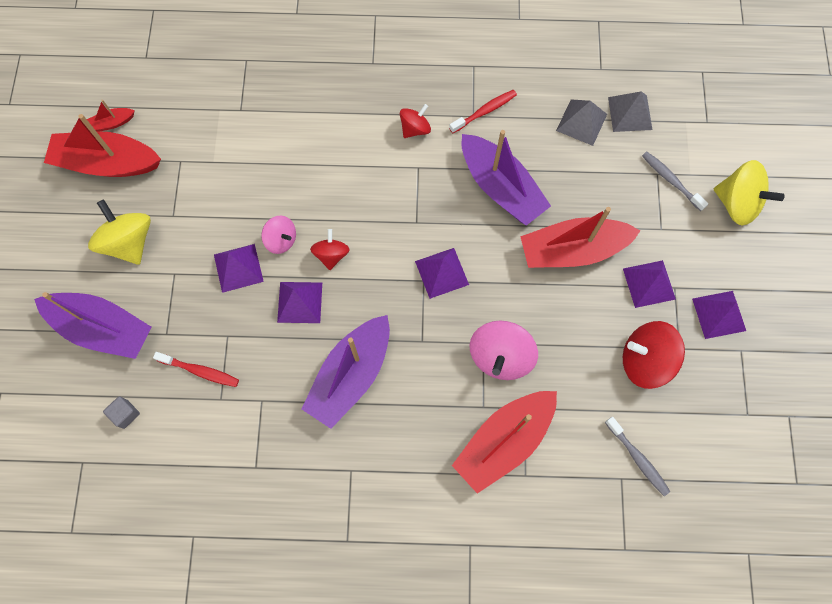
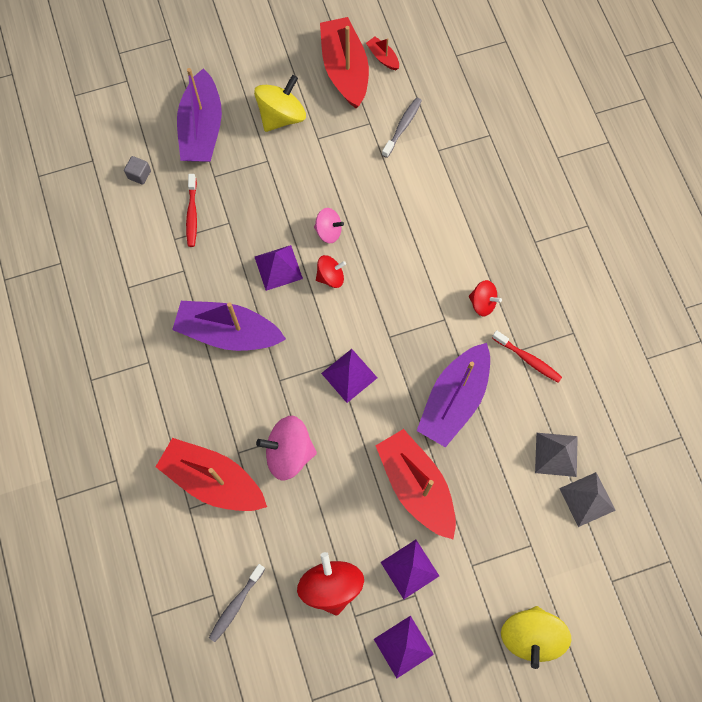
camera: 70 degrees right, 0 degrees up
(238, 267) = (291, 207): purple pyramid -> none
(281, 240) = (328, 231): pink spinning top -> pink spinning top turned 90 degrees counterclockwise
(670, 180) = (529, 561): grey toothbrush -> grey toothbrush (402, 126)

